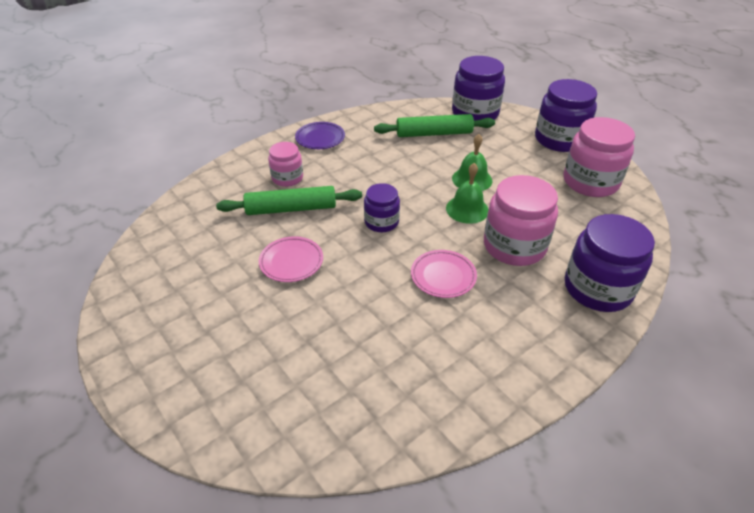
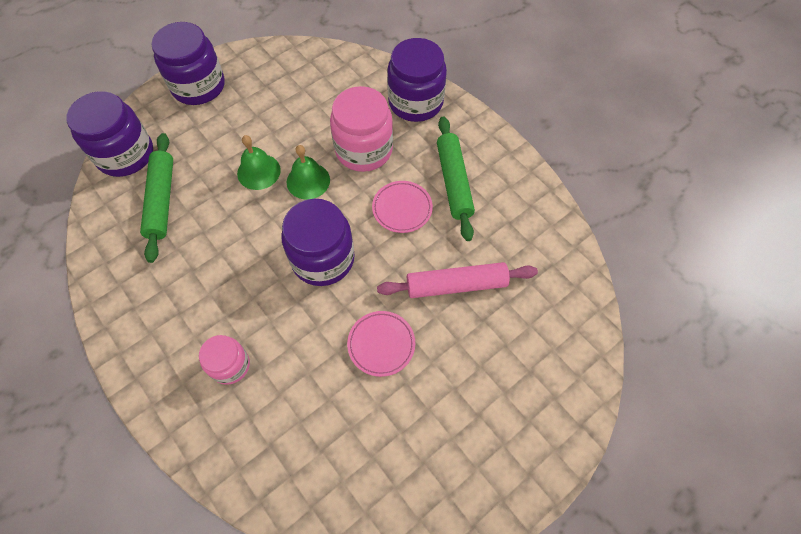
camera: 90 degrees left, 20 degrees up
(291, 209) = (292, 354): green rolling pin -> green rolling pin (453, 182)
(320, 138) = (145, 332): purple plate -> none
(350, 319) = (456, 285): none -> pink rolling pin
(381, 222) = (323, 259): purple jar -> purple jar, size x1.73
(590, 182) = (275, 77): pink jar -> none

